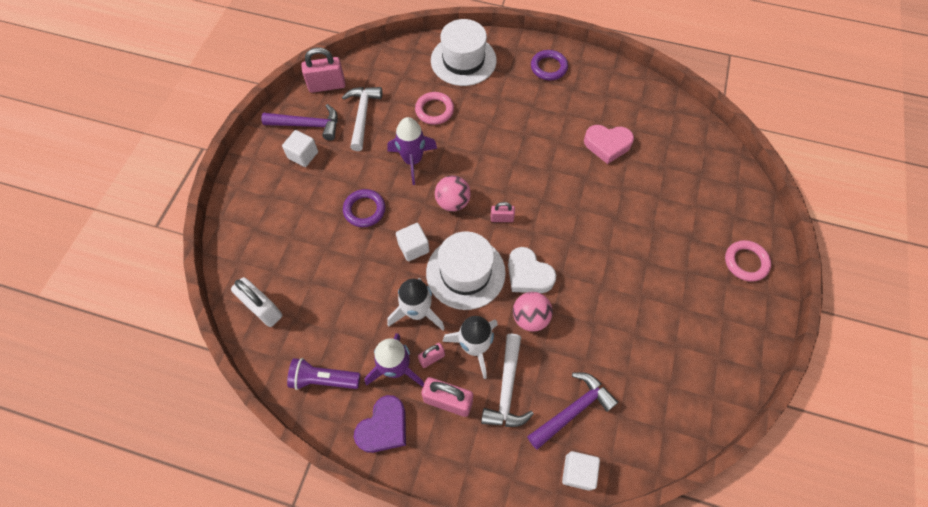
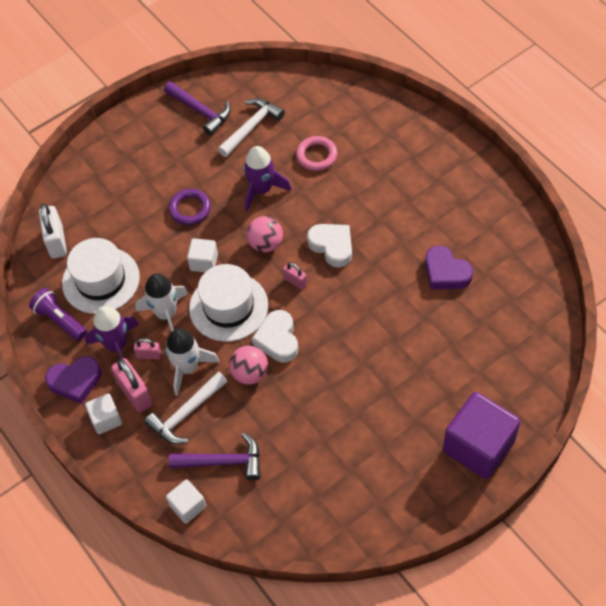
camera: 40 degrees right, 5 degrees down
(303, 155) = (177, 135): white cube -> white cube (106, 419)
(327, 85) = (243, 84): pink padlock -> none
(463, 60) = (381, 123): white hat -> white hat (101, 280)
(506, 174) = (332, 246): none -> white heart
(548, 67) = (455, 171): purple ring -> none
(607, 145) = (446, 272): pink heart -> purple heart
(746, 262) = (478, 446): pink ring -> purple cube

